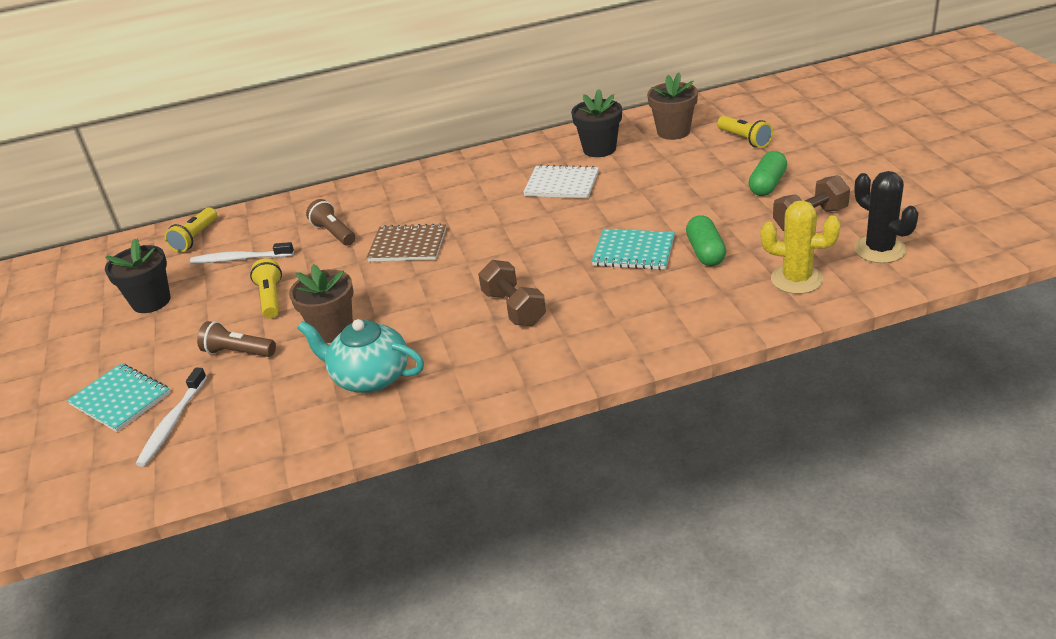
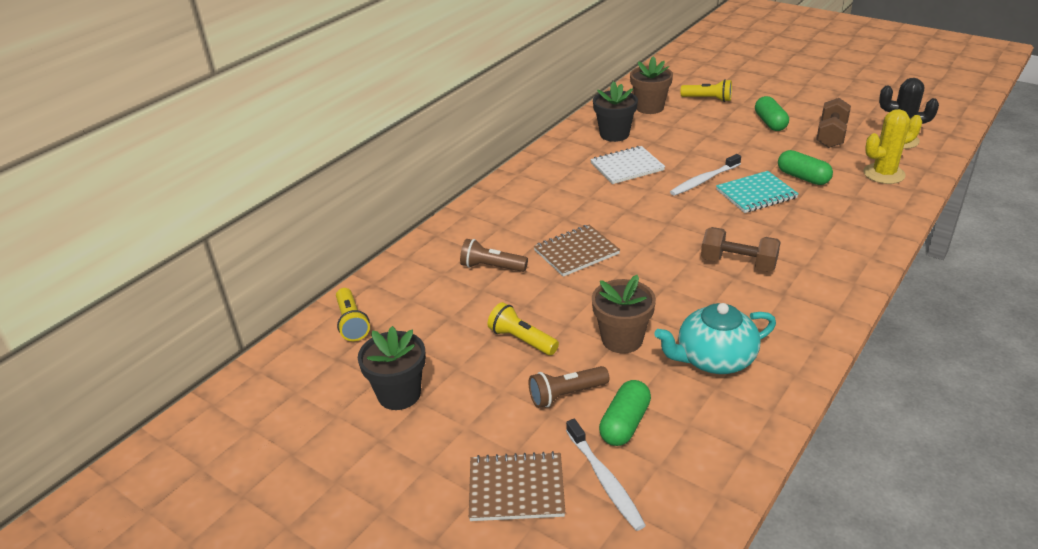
camera: 40 degrees left, 0 degrees up
(120, 399) = (516, 489): turquoise notebook -> brown notebook
(240, 259) = (433, 321): white toothbrush -> white toothbrush (704, 180)
(240, 392) = (625, 424): none -> green capsule

